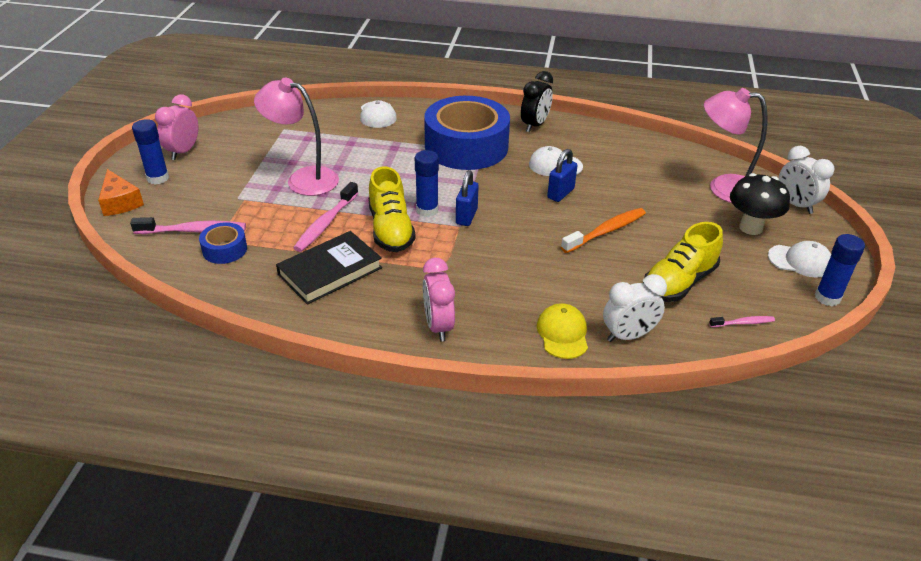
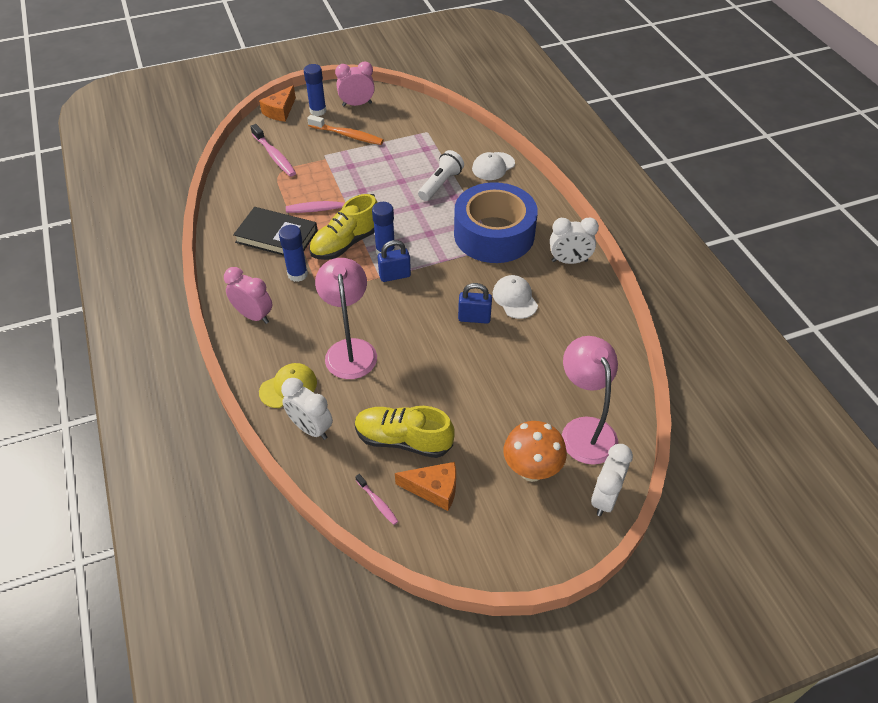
camera: 60 degrees right, 10 degrees up
(224, 249) = (265, 179): blue tape -> none
(303, 179) = (372, 172): pink lamp -> pink lamp (350, 349)
(368, 148) = (440, 184): none -> white flashlight
(438, 326) = (254, 315): pink clock -> pink clock turned 75 degrees clockwise
(535, 125) = (569, 261): black clock -> white clock
(606, 231) = (442, 367): orange toothbrush -> orange toothbrush (348, 135)
(744, 285) = (434, 489): none -> orange cheese
(750, 227) = (531, 470): black mushroom -> orange mushroom
(800, 261) = (505, 525): white cap -> none
(827, 297) = (460, 561): blue glue stick -> blue glue stick (297, 274)

